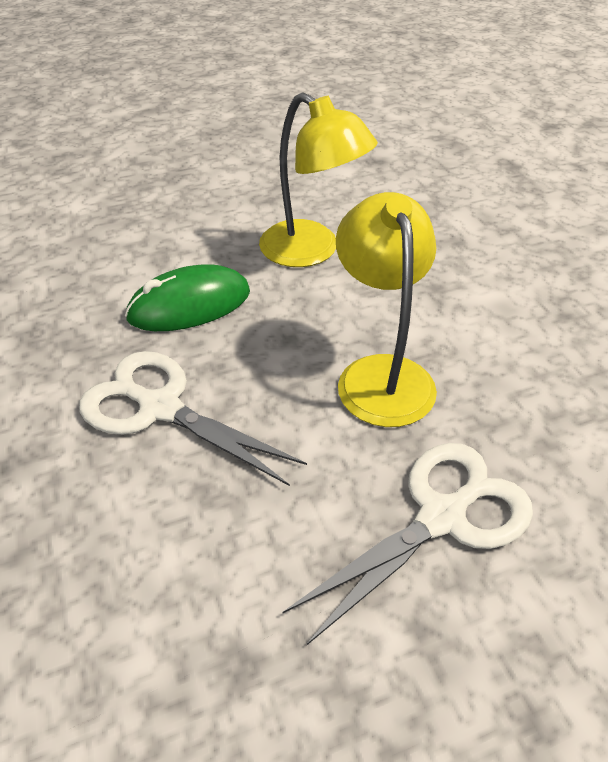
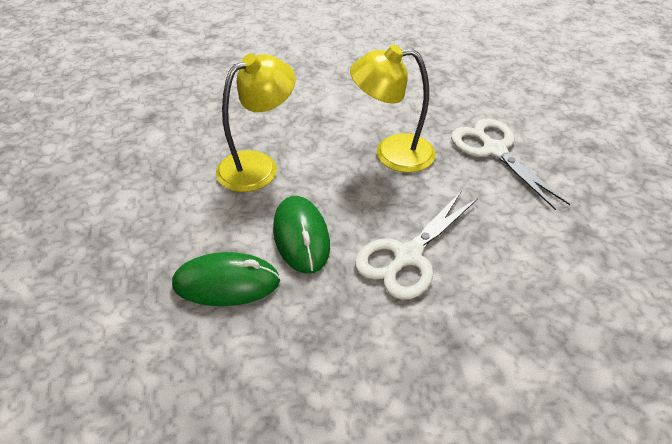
camera: 80 degrees left, 0 degrees up
(116, 262) = (226, 283): none -> green mouse

